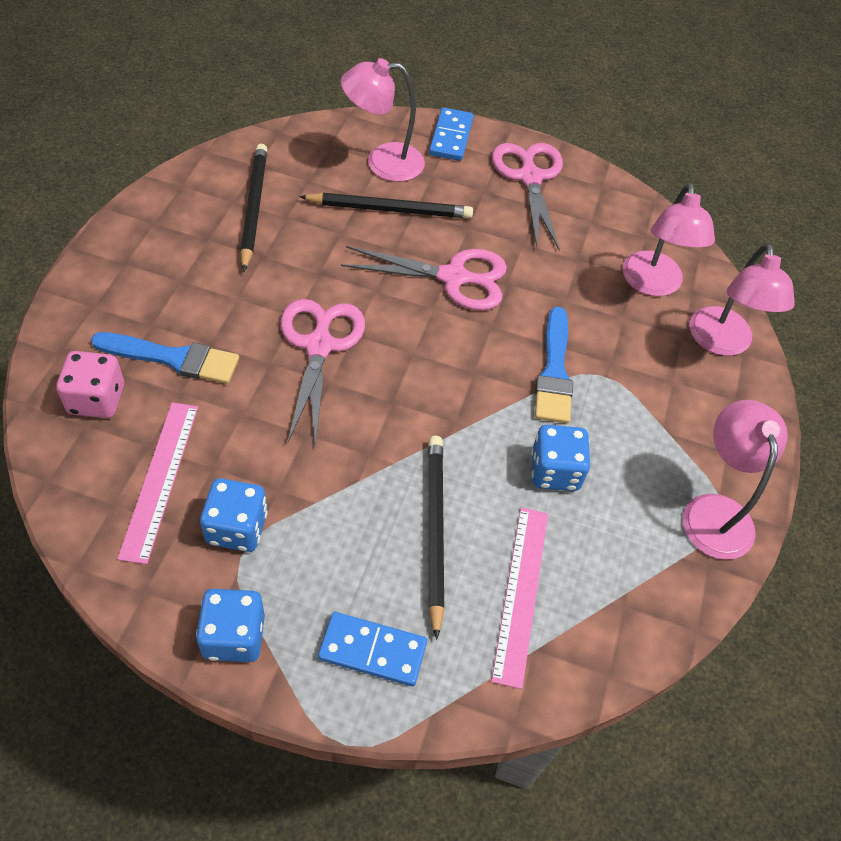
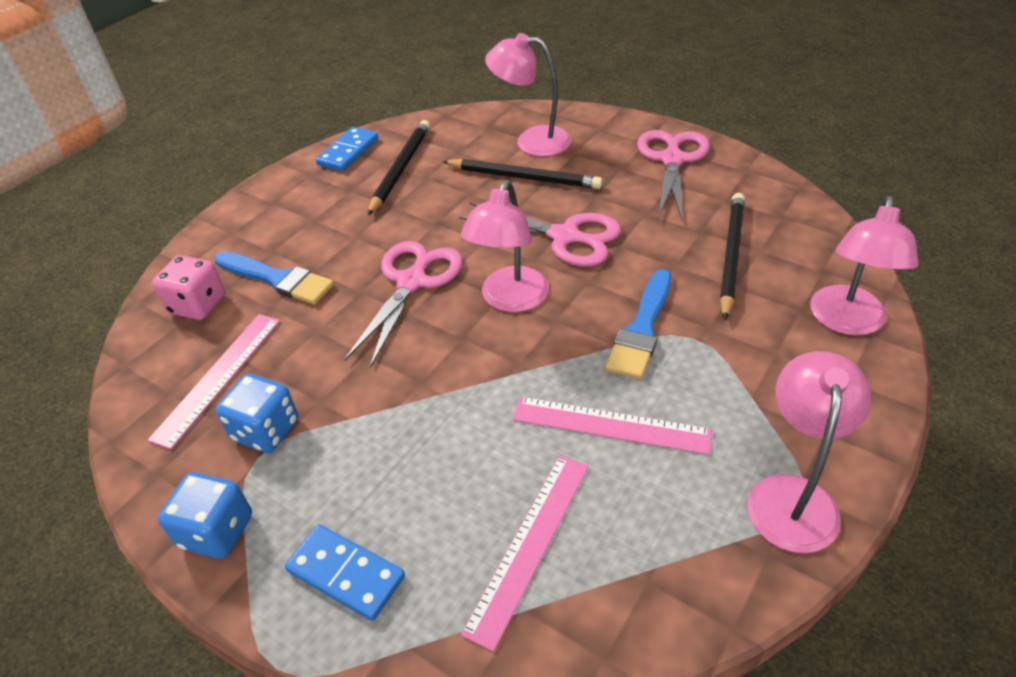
camera: 25 degrees right, 10 degrees down
(434, 531) = (458, 464): black pencil -> black pencil (730, 255)
(451, 137) = (604, 124): blue domino -> blue domino (348, 152)
(554, 471) = (610, 425): blue dice -> pink ruler
(652, 284) = (778, 259): pink lamp -> pink lamp (510, 300)

